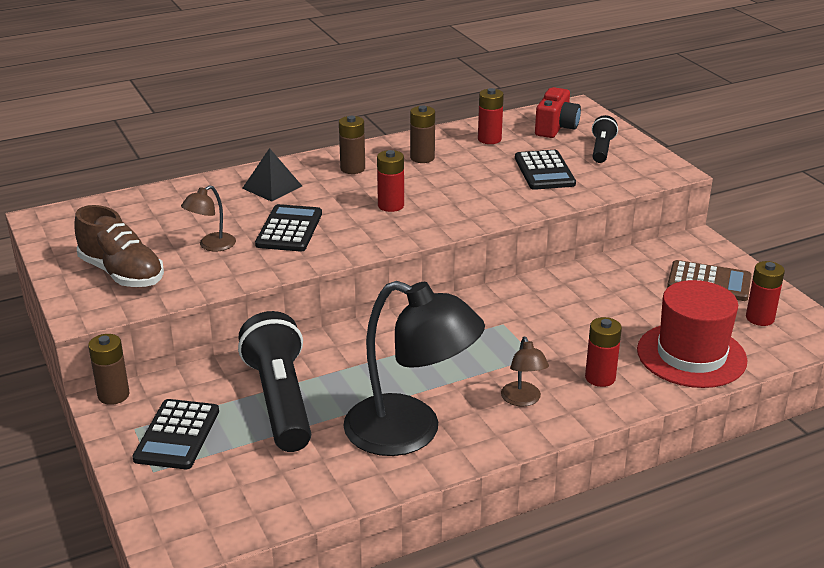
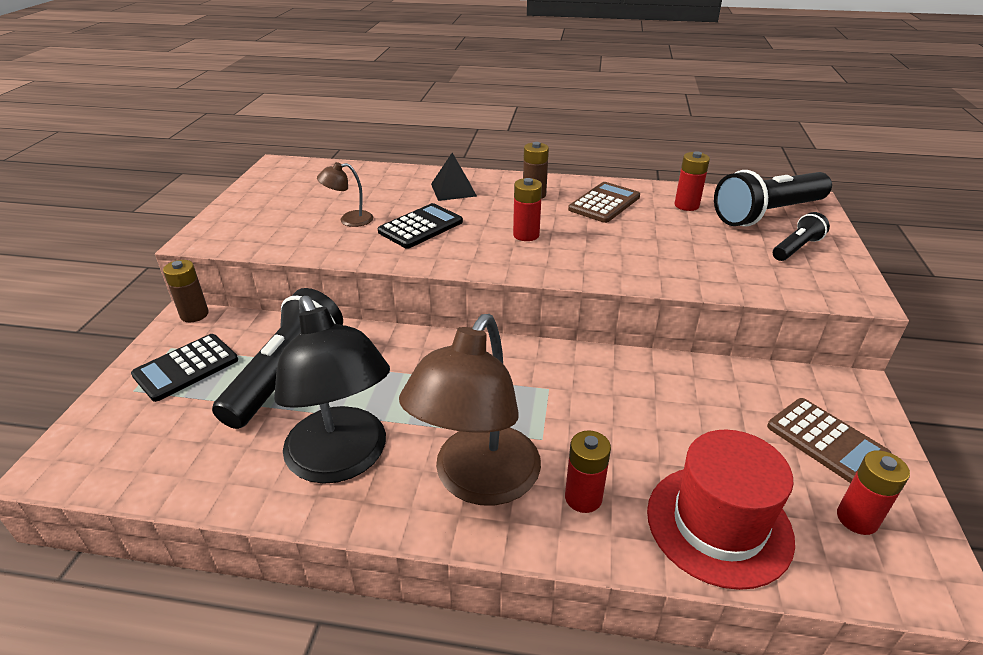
camera: 35 degrees right, 5 degrees up
(122, 273) = (264, 219): brown shoe -> none
(422, 158) = (604, 203): brown battery -> brown calculator
(523, 400) = (478, 481): brown lamp -> brown lamp, size x2.30
(544, 171) = (709, 250): black calculator -> none
(556, 128) = (767, 214): red camera -> black flashlight

